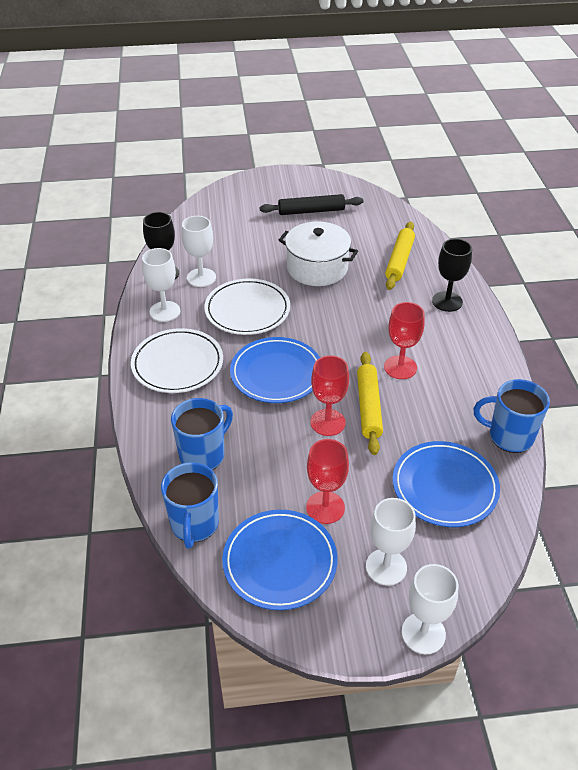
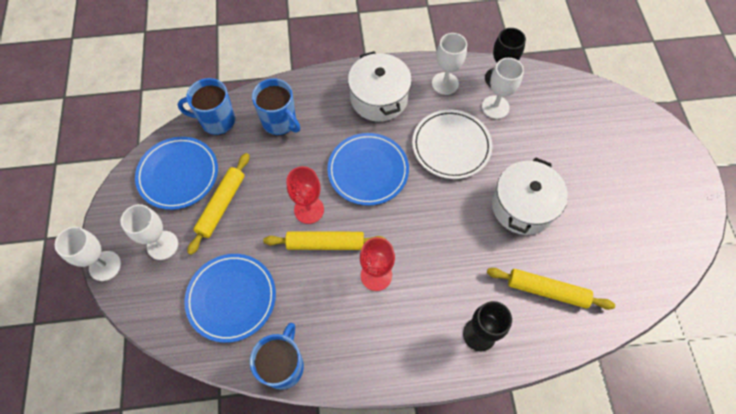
camera: 90 degrees right, 20 degrees up
(177, 364) = (379, 98): white plate -> white pot
(311, 211) = (626, 203): black rolling pin -> none
(325, 507) = (221, 205): red goblet -> yellow rolling pin

